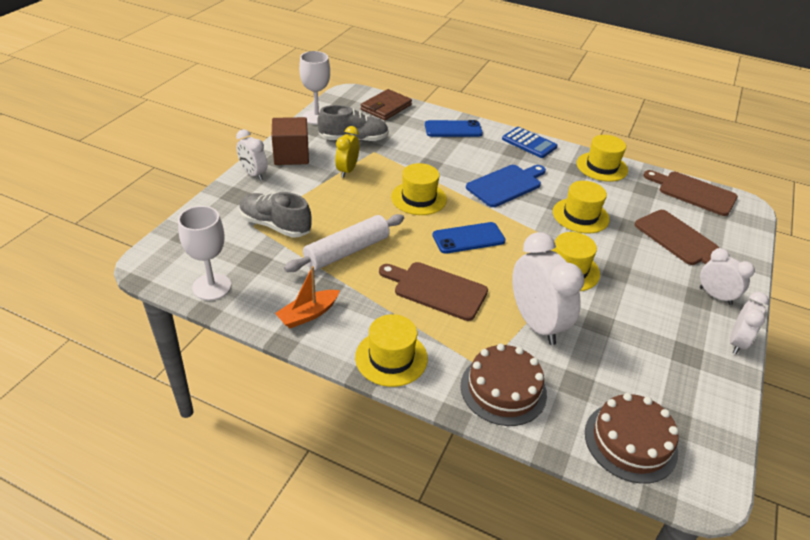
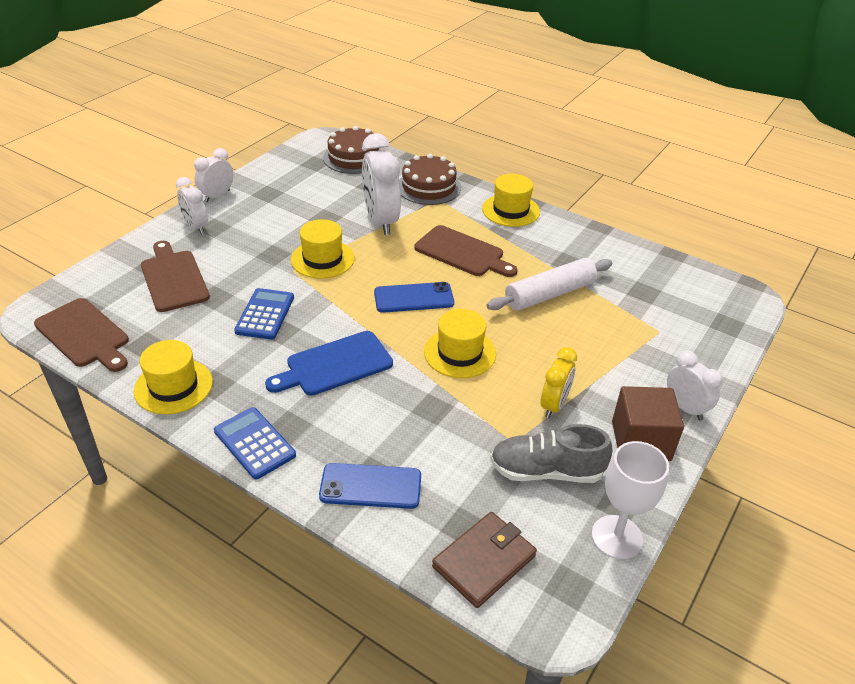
camera: 170 degrees left, 0 degrees up
(212, 287) = (676, 272): white goblet -> none
(275, 225) = (633, 329): grey shoe -> none
(308, 314) = (581, 243): orange boat -> none
(580, 216) = (265, 314): yellow hat -> blue calculator

